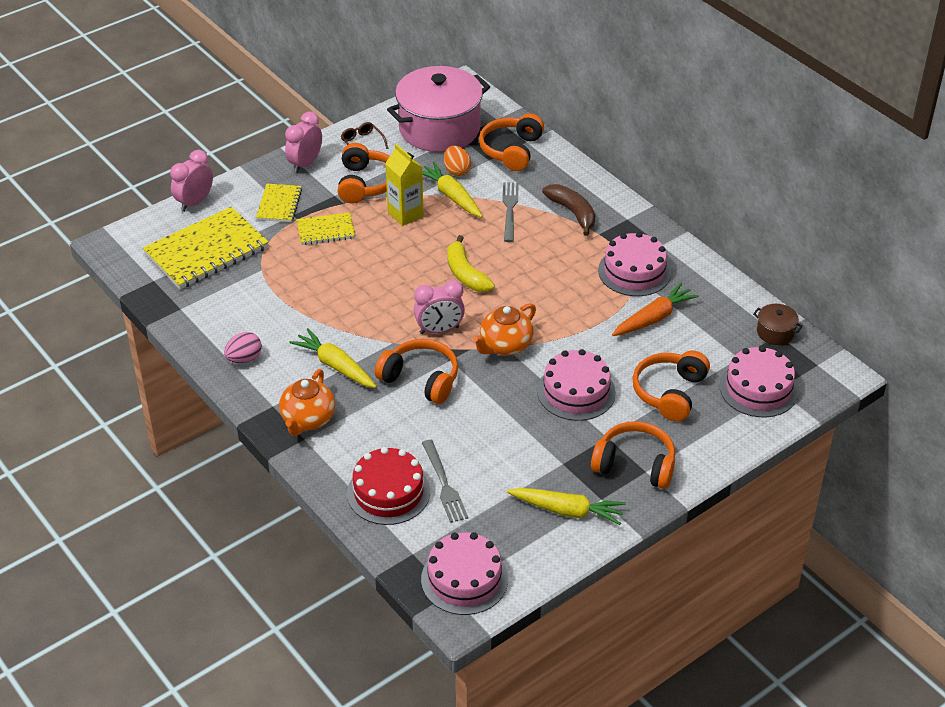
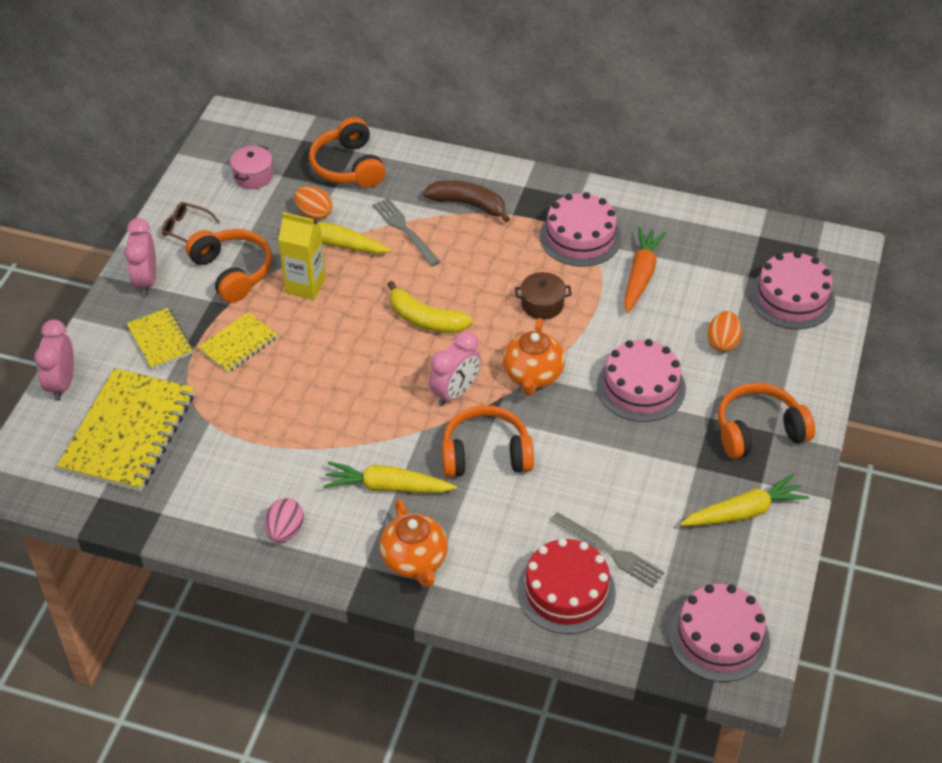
camera: 35 degrees left, 5 degrees up
(439, 128) = (253, 176): pink pot -> pink pot, size x0.41
(669, 392) = (722, 343): orange headphones -> orange egg
(775, 332) = (756, 235): brown pot -> brown pot (542, 304)

